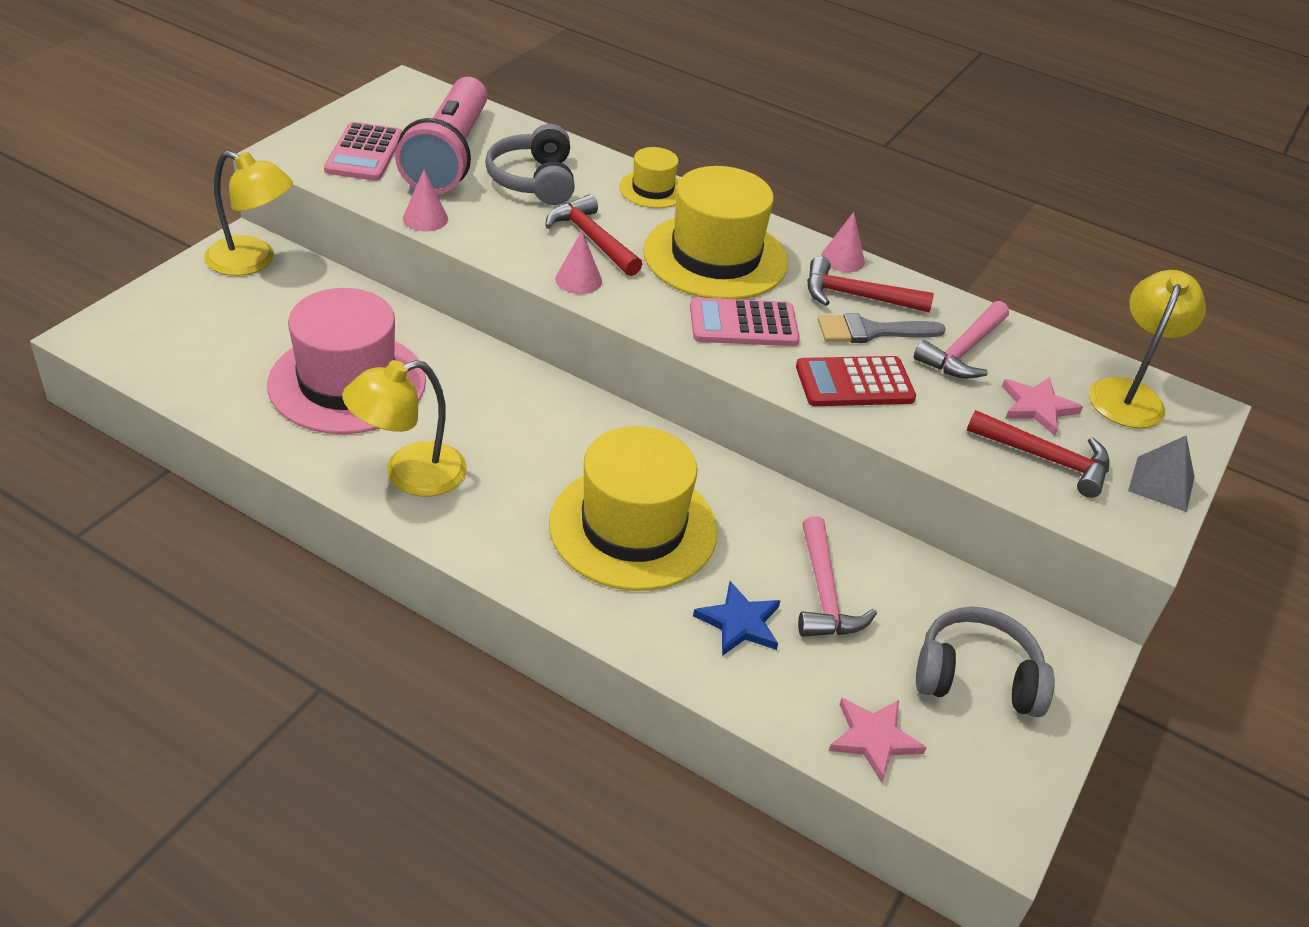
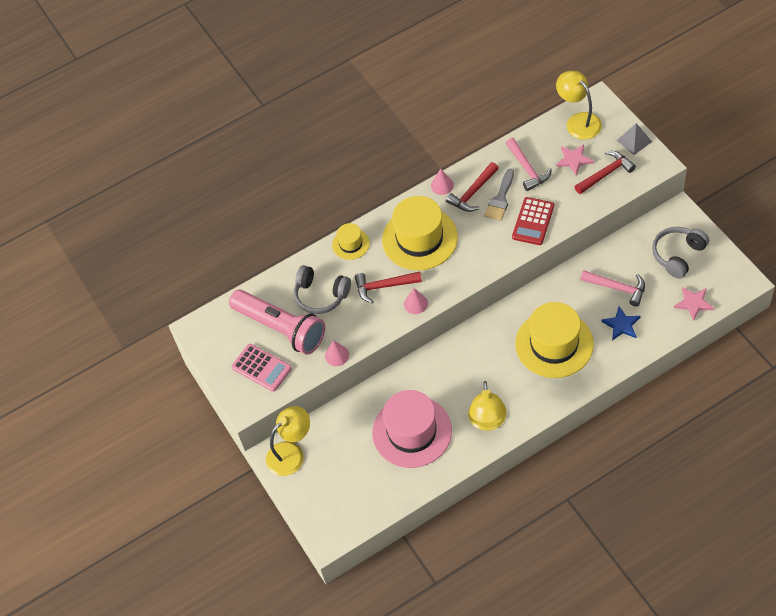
camera: 50 degrees left, 15 degrees up
(743, 324) = (476, 248): pink calculator -> none

